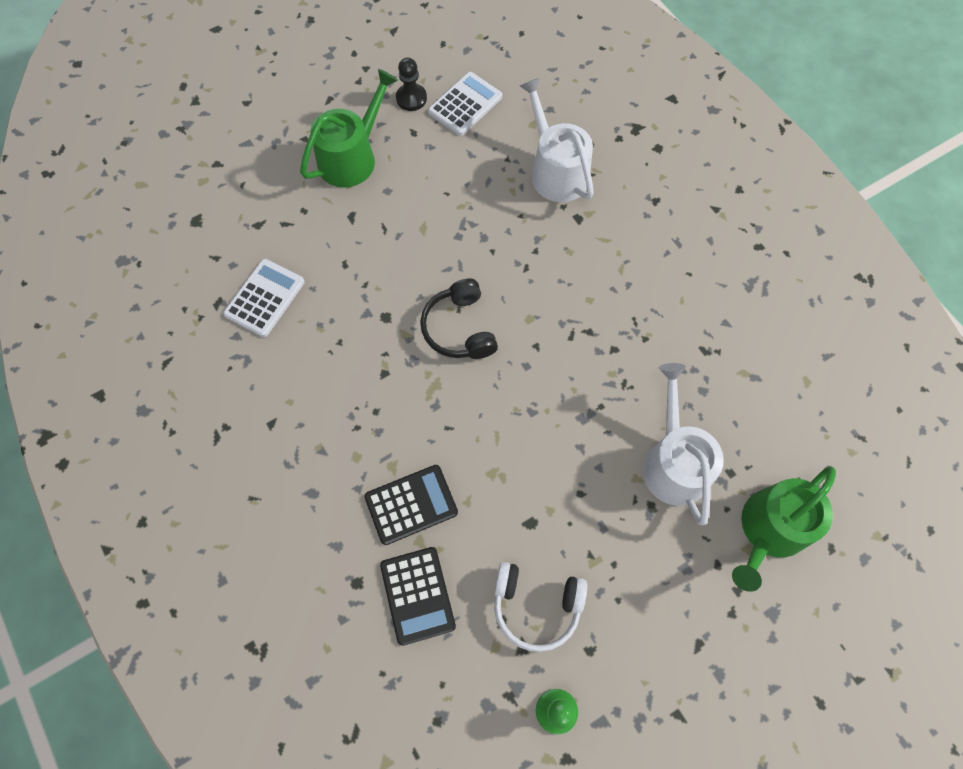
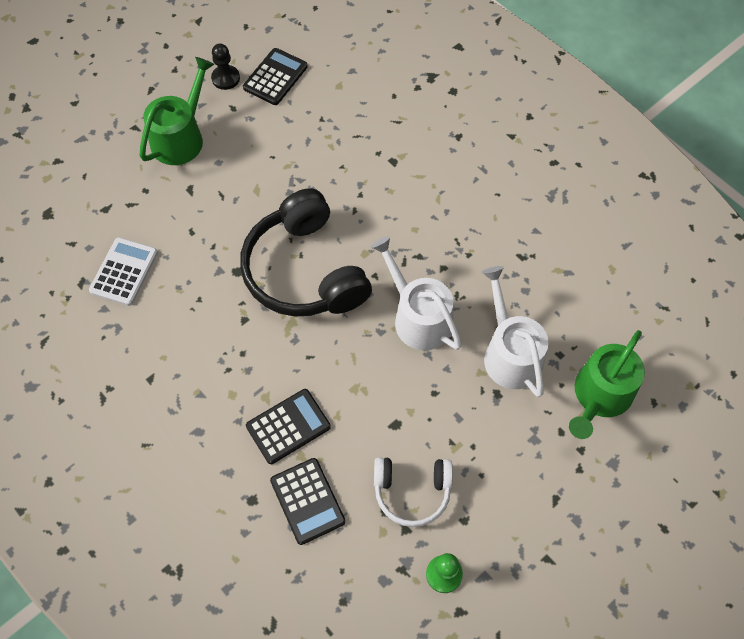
camera: 10 degrees left, 5 degrees down
(459, 328) = (304, 271): black headphones -> black headphones, size x1.80
(465, 105) = (275, 77): white calculator -> black calculator
(556, 171) = (366, 123): white watering can -> white watering can (418, 317)

